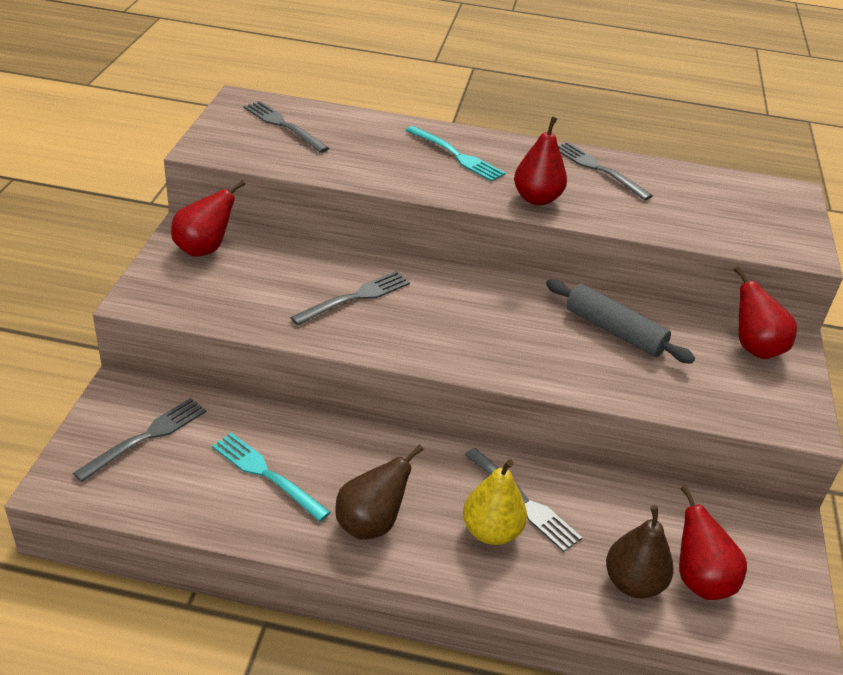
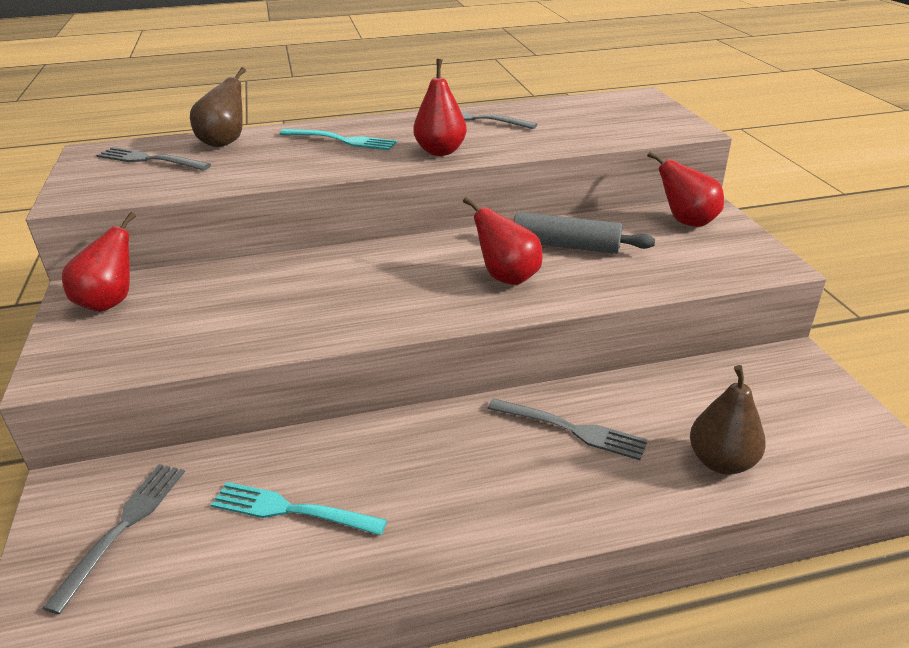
camera: 20 degrees left, 5 degrees down
(355, 297) = (304, 295): grey fork -> none
(371, 523) = (437, 514): brown pear -> brown pear (225, 142)
(491, 531) = (561, 470): yellow pear -> none
(699, 580) = (772, 434): red pear -> red pear (507, 277)

